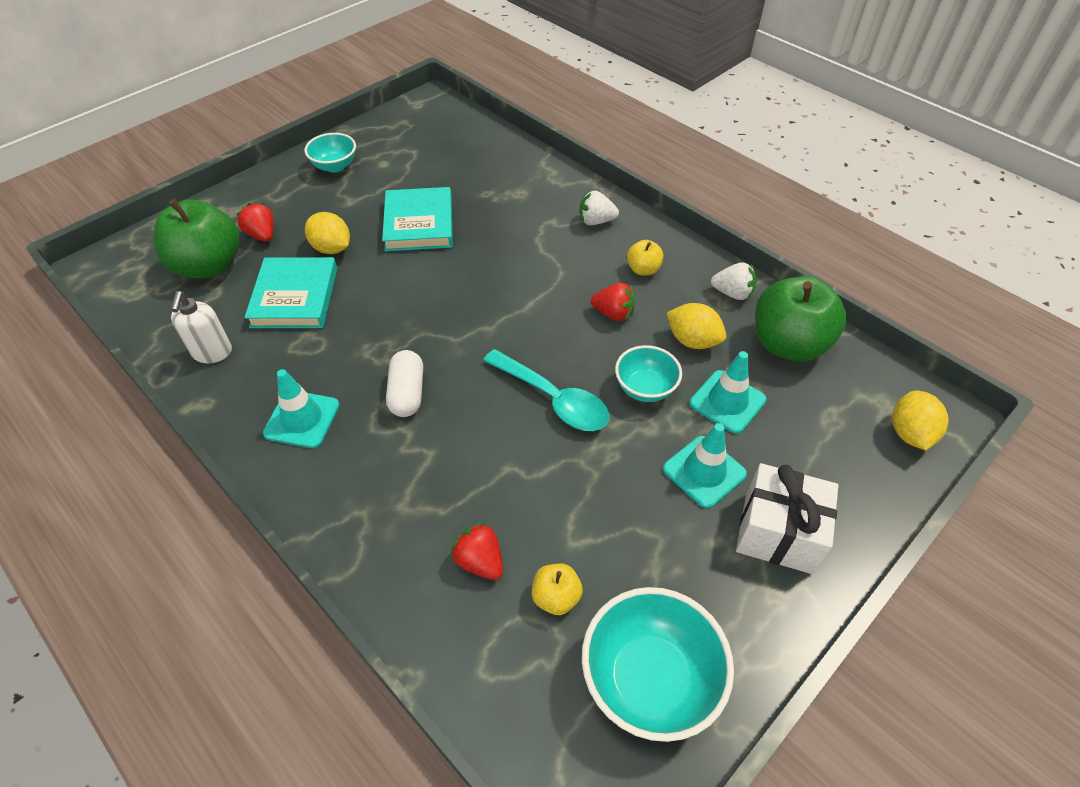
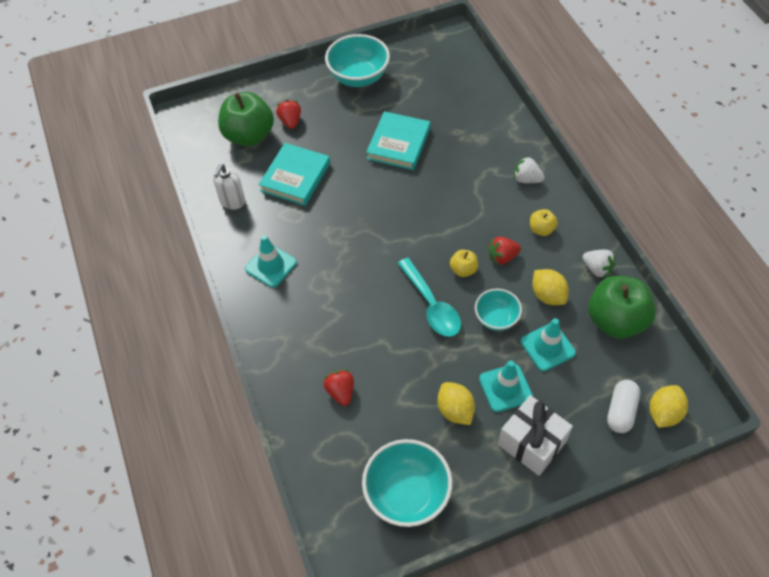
camera: 25 degrees right, 5 degrees up
(332, 248) = (332, 146): yellow lemon -> yellow lemon (455, 410)
(335, 166) = (358, 77): turquoise bowl -> turquoise bowl, size x1.67
(407, 393) = (340, 270): white capsule -> white capsule (621, 411)
(556, 597) = (375, 429): yellow apple -> yellow apple (463, 270)
(613, 313) = (502, 257): red strawberry -> red strawberry turned 120 degrees clockwise

